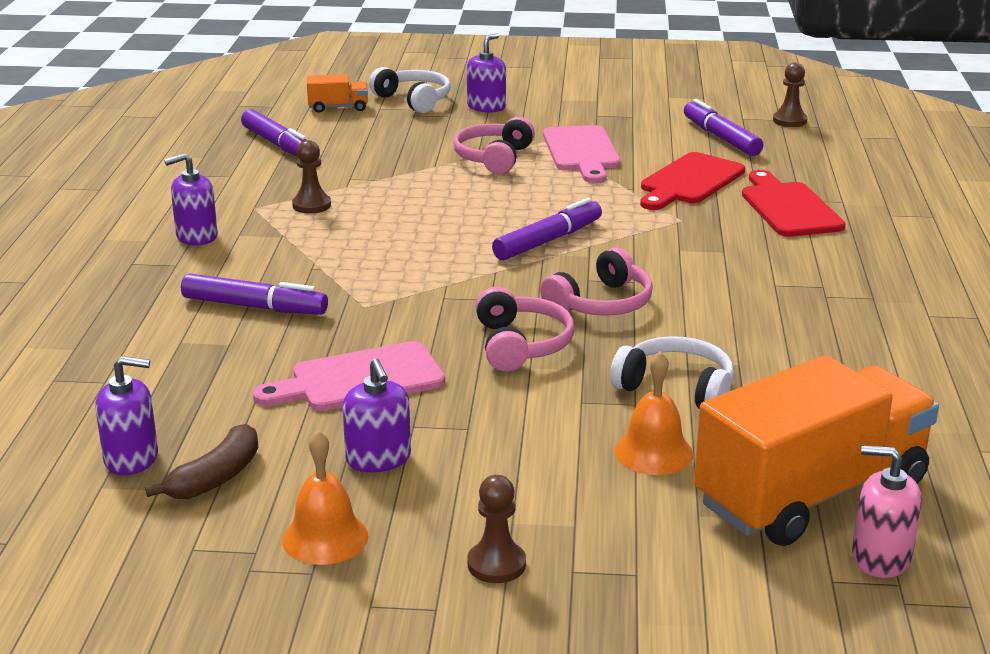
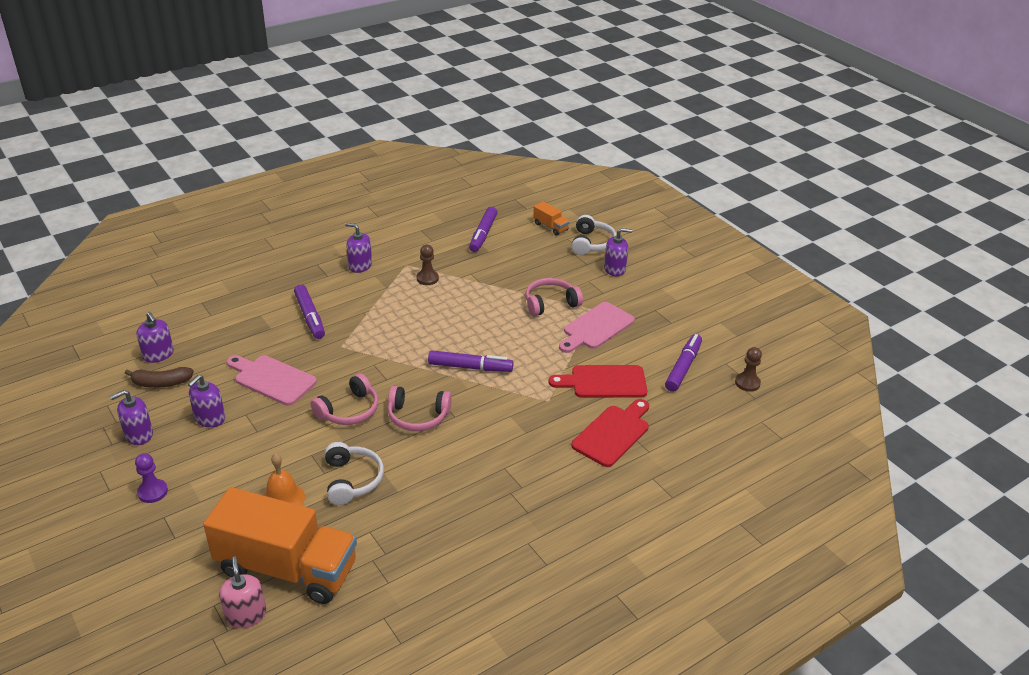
camera: 50 degrees right, 10 degrees up
(325, 537) = (139, 434): orange bell -> purple soap dispenser
(496, 564) = (152, 492): brown pawn -> purple pawn

